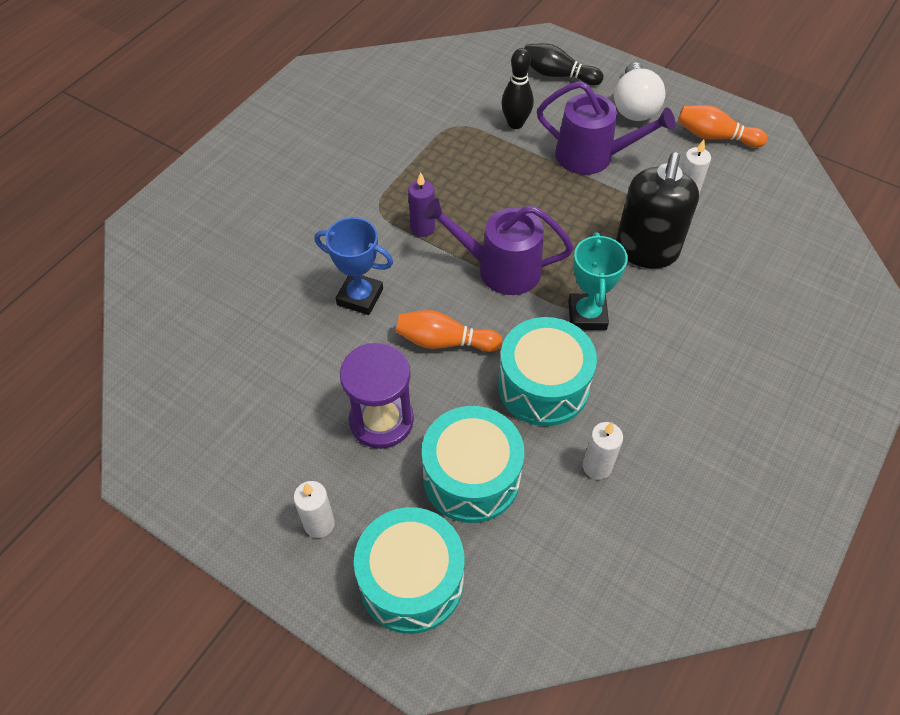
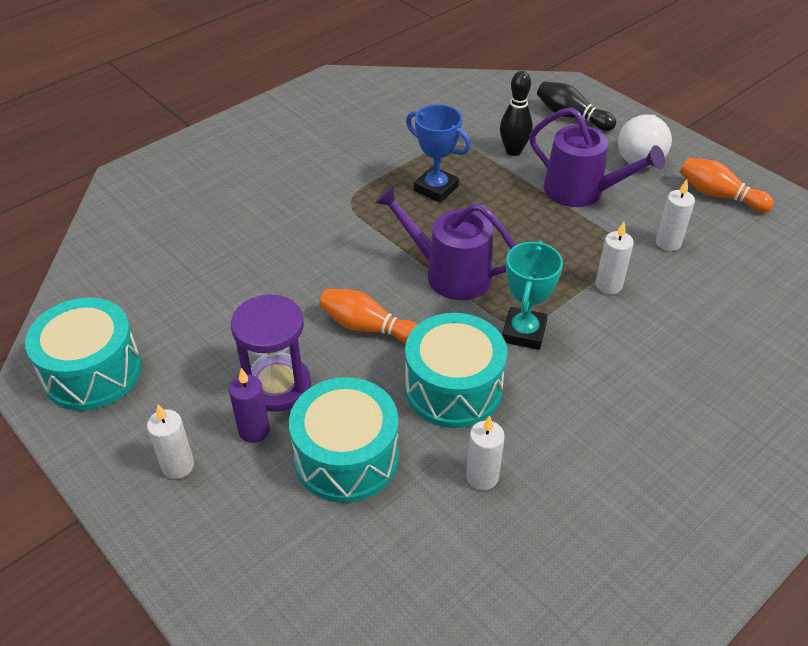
camera: 15 degrees right, 10 degrees down
(360, 297) = (301, 272): blue trophy -> blue trophy (436, 188)
(411, 581) = (246, 541): turquoise drum -> turquoise drum (92, 372)
(422, 228) = (386, 224): purple candle -> purple candle (254, 430)
(646, 250) = (608, 285): black soap dispenser -> white candle

